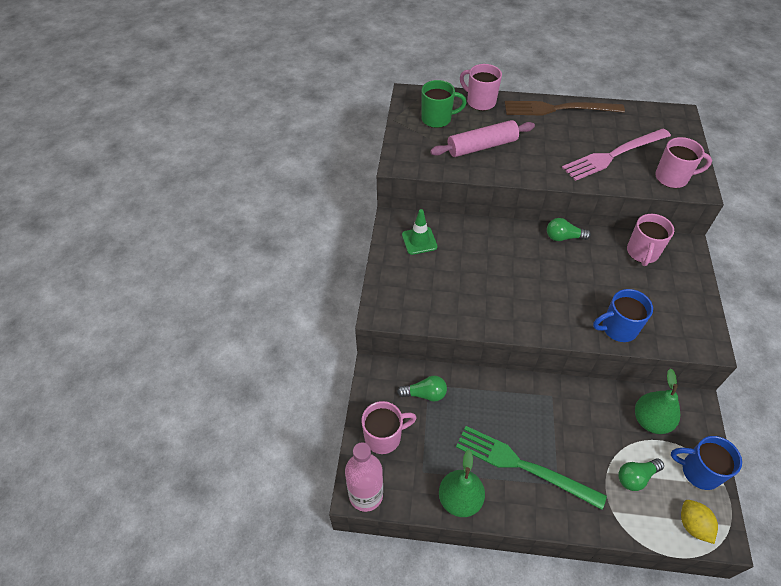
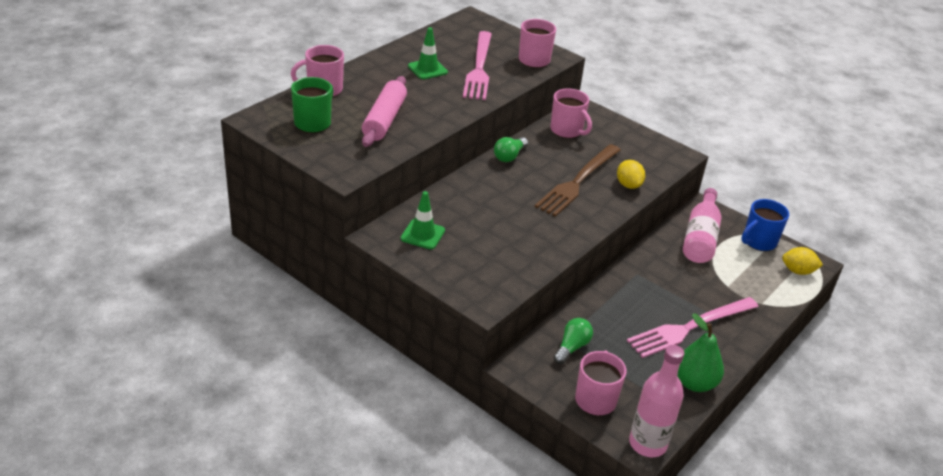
camera: 60 degrees left, 15 degrees down
(523, 466) = (690, 327): green fork -> pink fork
(558, 109) = (390, 60): brown fork -> brown fork (577, 181)
(573, 131) = (427, 69): none -> green traffic cone
(618, 328) = (628, 185): blue mug -> yellow lemon
(636, 477) = (742, 274): green light bulb -> none
(650, 420) = (700, 237): green pear -> pink bottle

